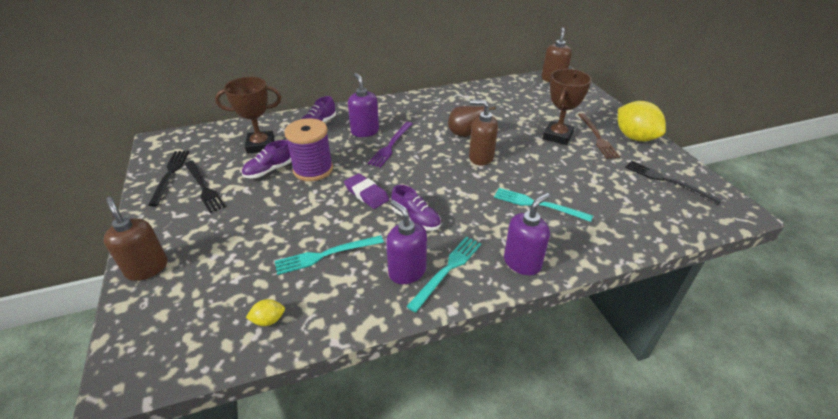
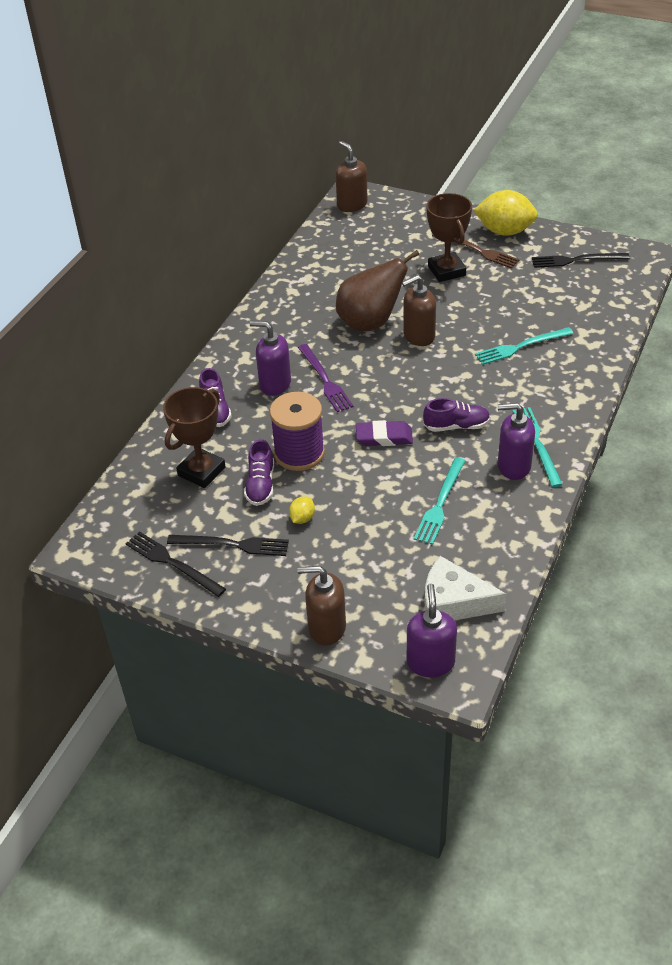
camera: 45 degrees left, 5 degrees up
(219, 322) = (453, 602): none -> white cheese
(268, 320) = (482, 571): yellow lemon -> yellow lemon (302, 518)
(465, 134) = (370, 323): brown pear -> brown pear, size x1.50
(522, 262) = (573, 399): purple soap dispenser -> purple soap dispenser (430, 662)

